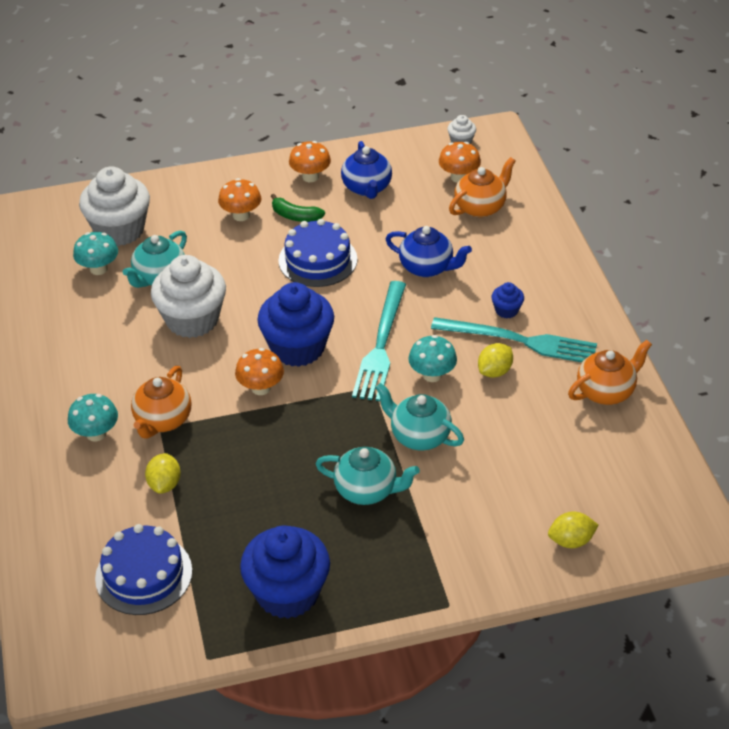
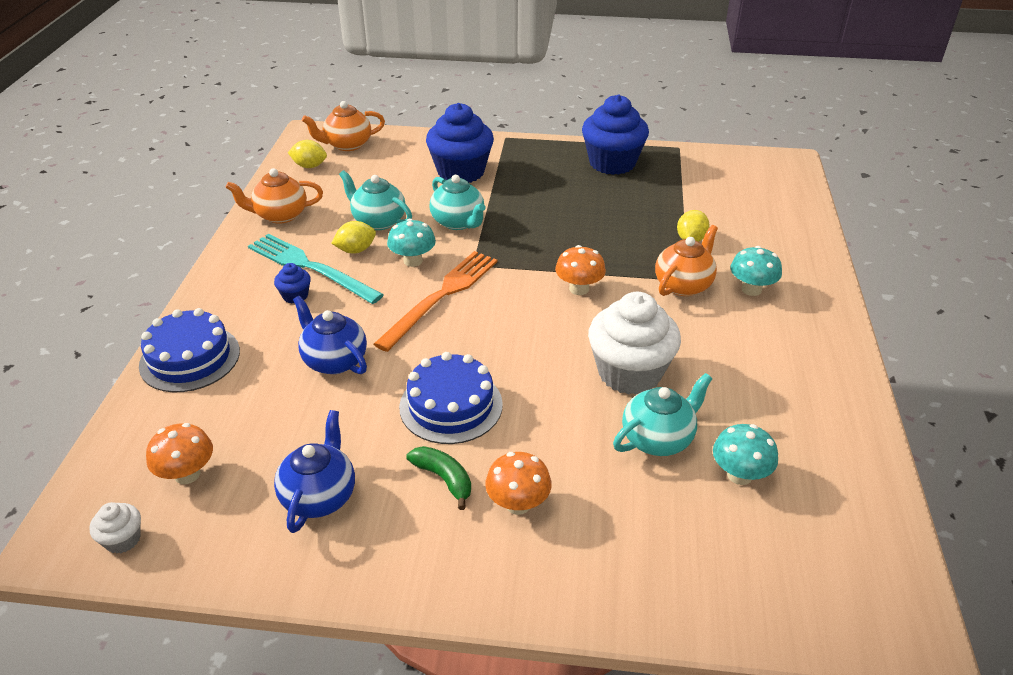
camera: 160 degrees left, 5 degrees down
(119, 230) = (703, 533): white cupcake -> none
(144, 574) = (717, 192): blue cake -> blue cake (190, 358)
(297, 348) = (525, 315): blue cupcake -> blue cupcake (461, 172)
(310, 177) = (384, 544): orange mushroom -> none
(367, 490) = (523, 200): turquoise teapot -> turquoise teapot (378, 221)
(381, 345) = (441, 296): turquoise fork -> orange fork
(480, 207) = (205, 419): orange teapot -> orange teapot (347, 145)
(571, 541) = (399, 147): yellow lemon -> yellow lemon (309, 166)

